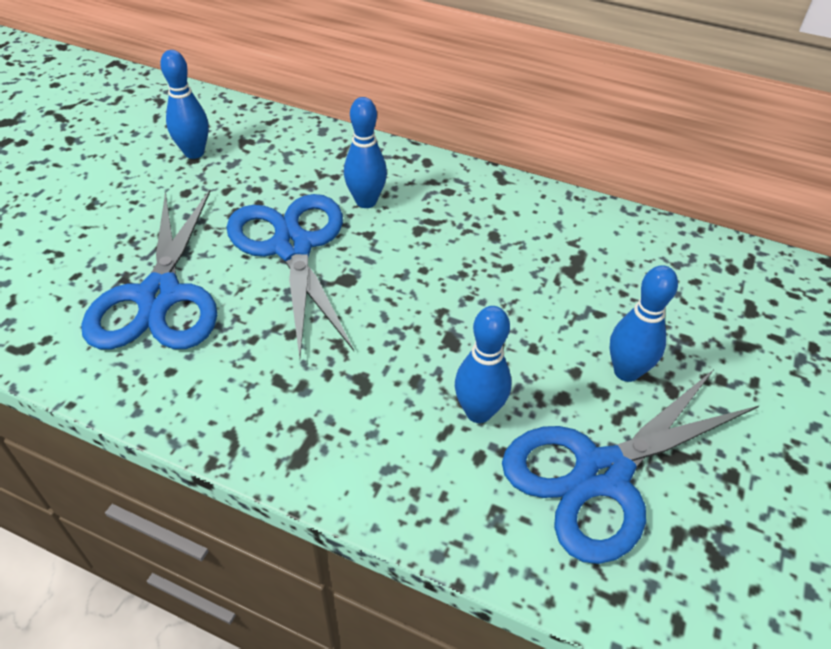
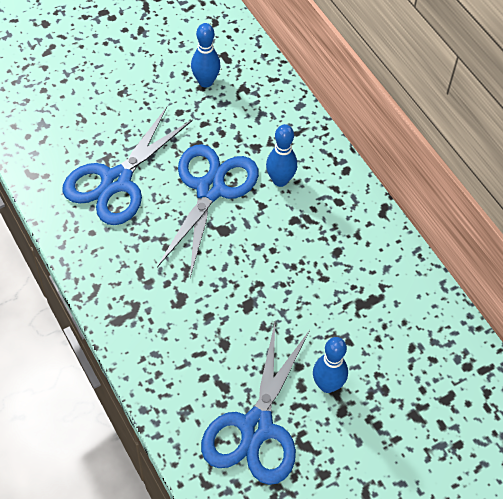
camera: 35 degrees right, 10 degrees up
(478, 412) = (225, 354): blue bowling pin -> none
(602, 474) = (256, 427): blue scissors -> blue scissors turned 75 degrees counterclockwise

